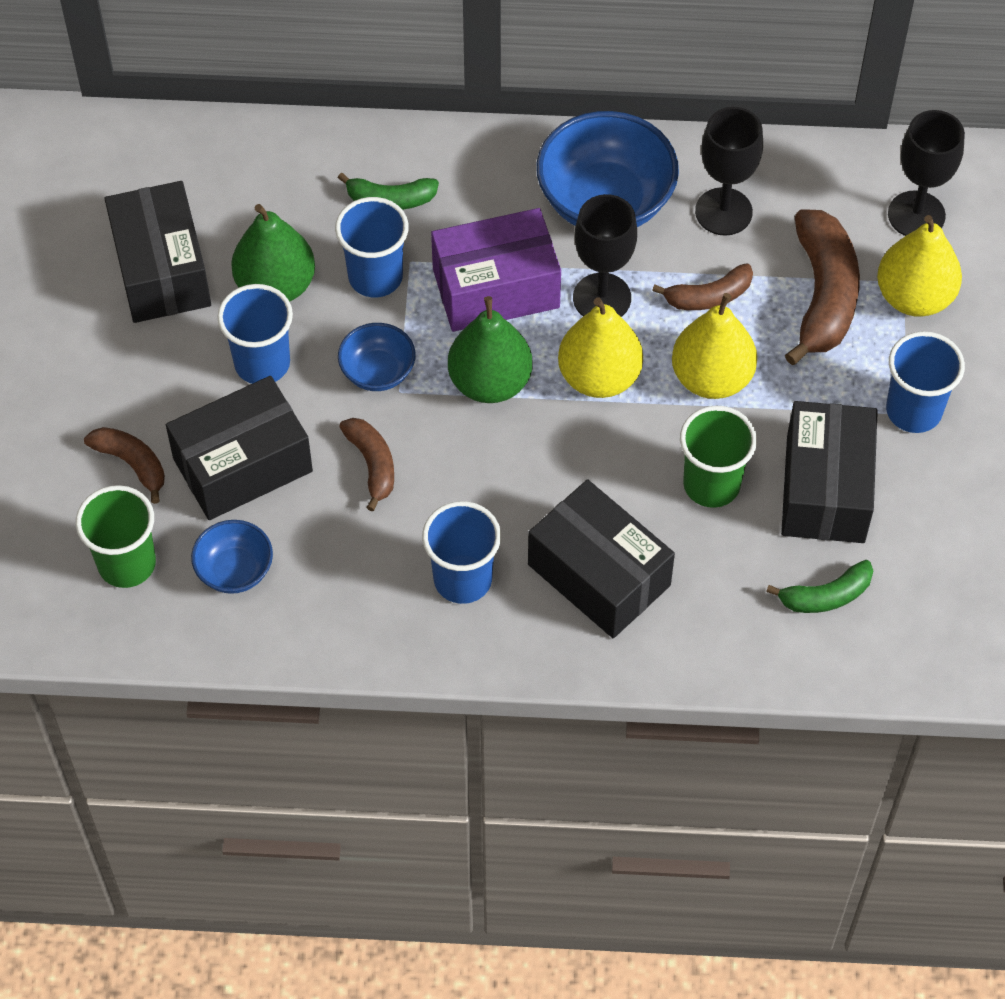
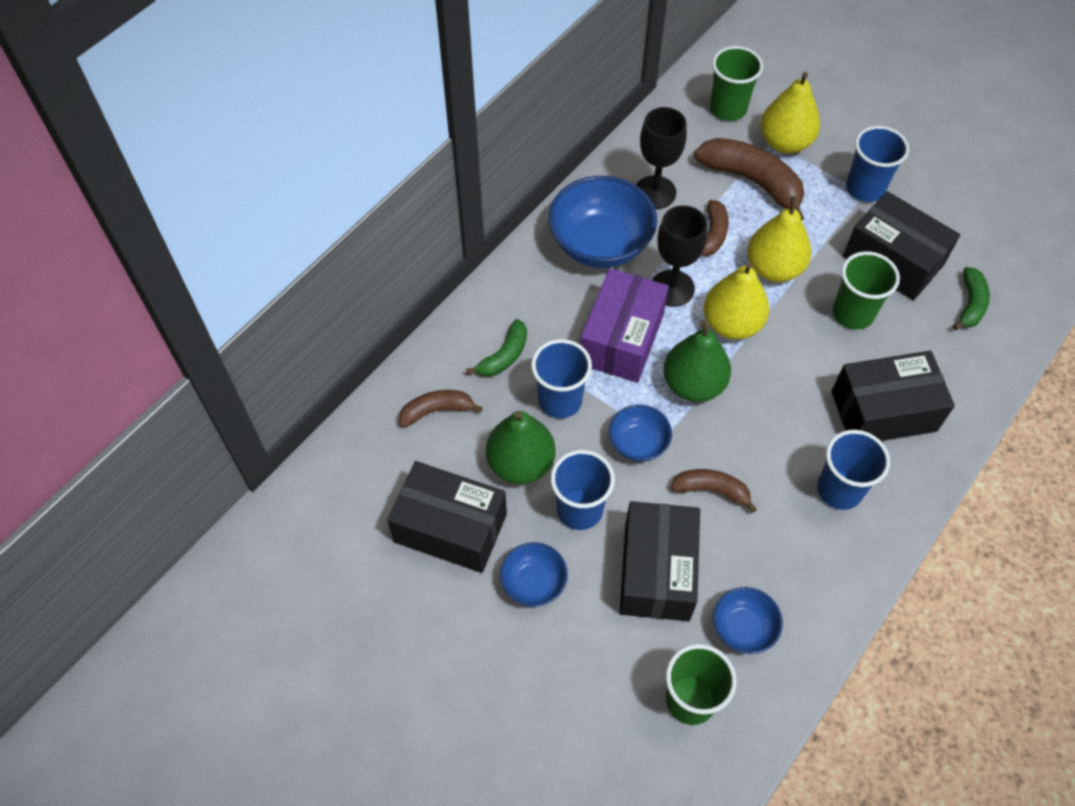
camera: 55 degrees left, 0 degrees up
(132, 463) = (604, 645): brown banana -> brown banana (437, 410)
(154, 370) = (533, 583): none -> blue bowl
(916, 215) = (728, 109): black goblet -> green cup

